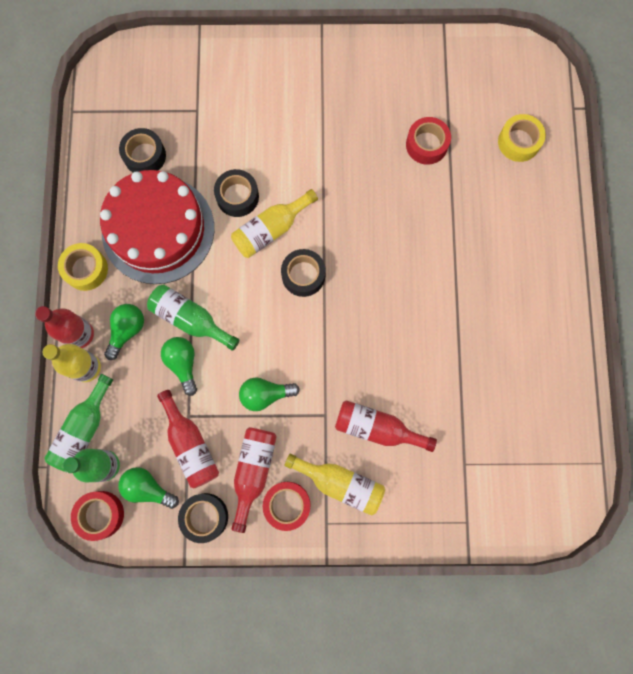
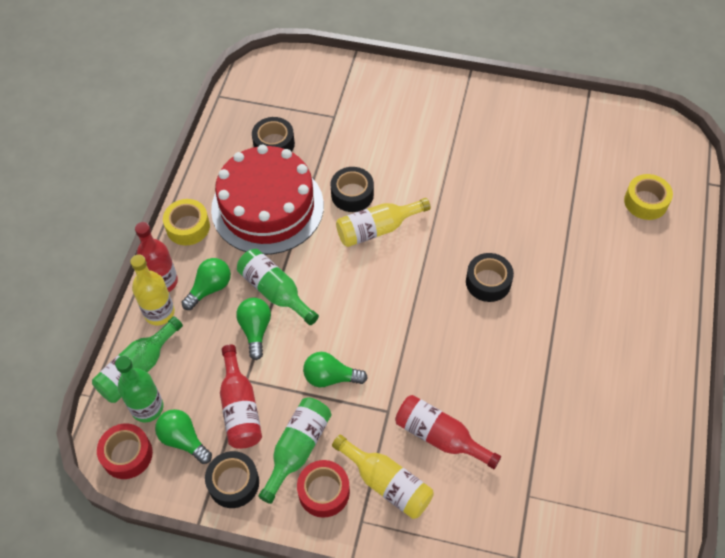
camera: 15 degrees right, 20 degrees down
(253, 471) = (297, 449): red bottle -> green bottle
(303, 275) = (399, 276): black tape -> black tape (488, 282)
(426, 145) = (551, 186): red tape -> none

